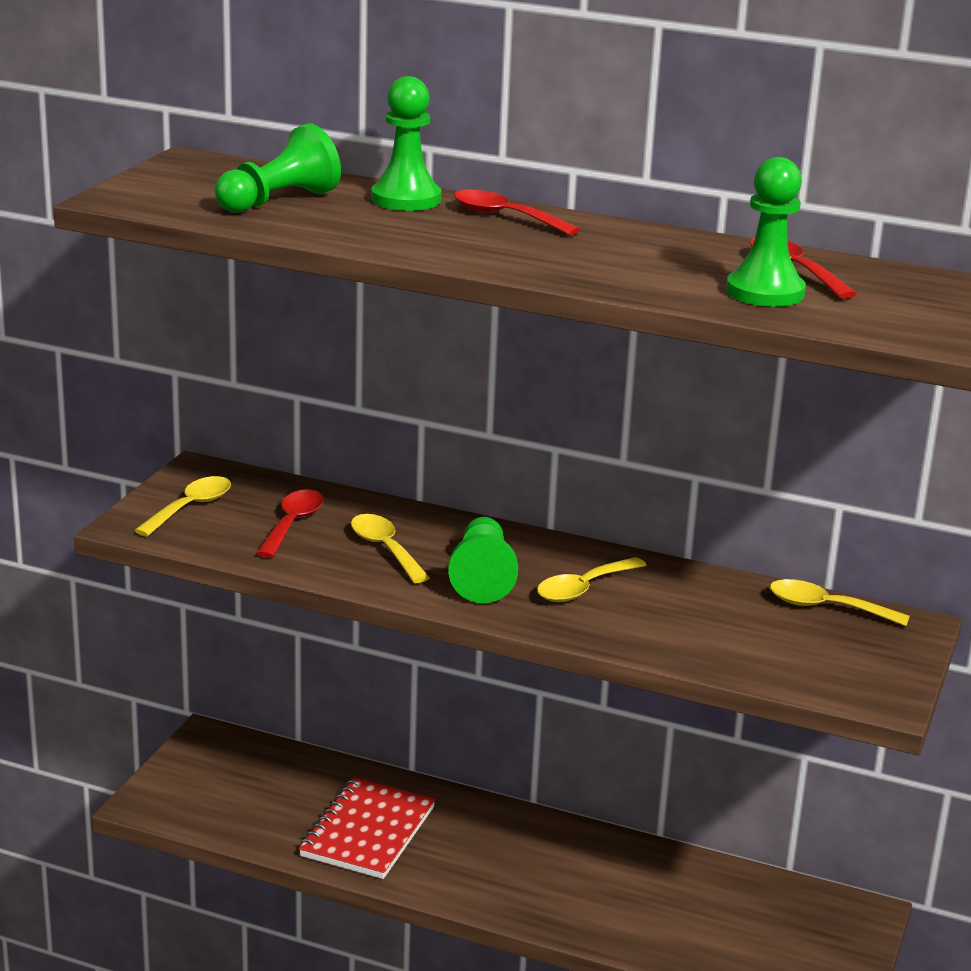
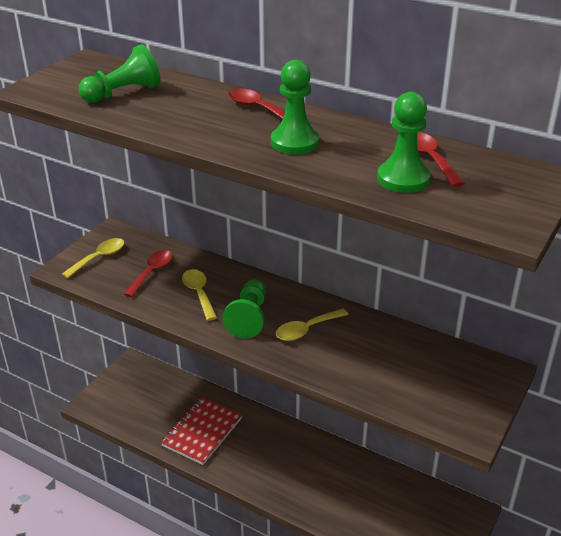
camera: 10 degrees right, 10 degrees up
(406, 199) = (202, 93): green pawn -> green pawn (294, 142)
(826, 607) = (452, 353): yellow spoon -> none

